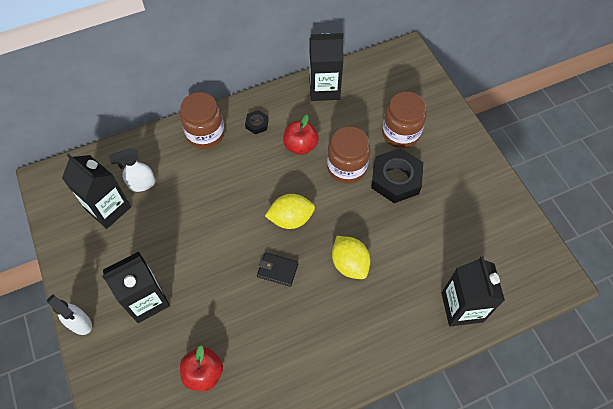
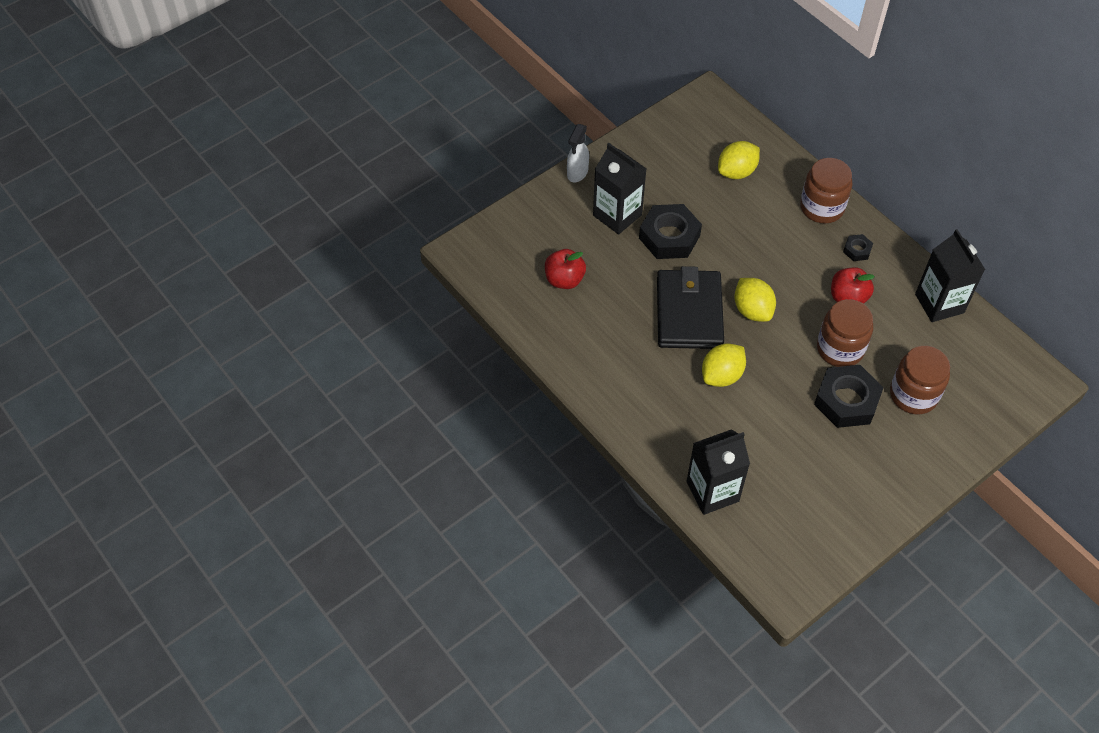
camera: 75 degrees right, 5 degrees down
(108, 208) = (698, 154): black carton -> none
(141, 184) = (736, 172): white spray bottle -> yellow lemon
(189, 261) = (669, 237): none -> black nut
(277, 270) = (689, 313): black wallet -> black wallet, size x2.24

